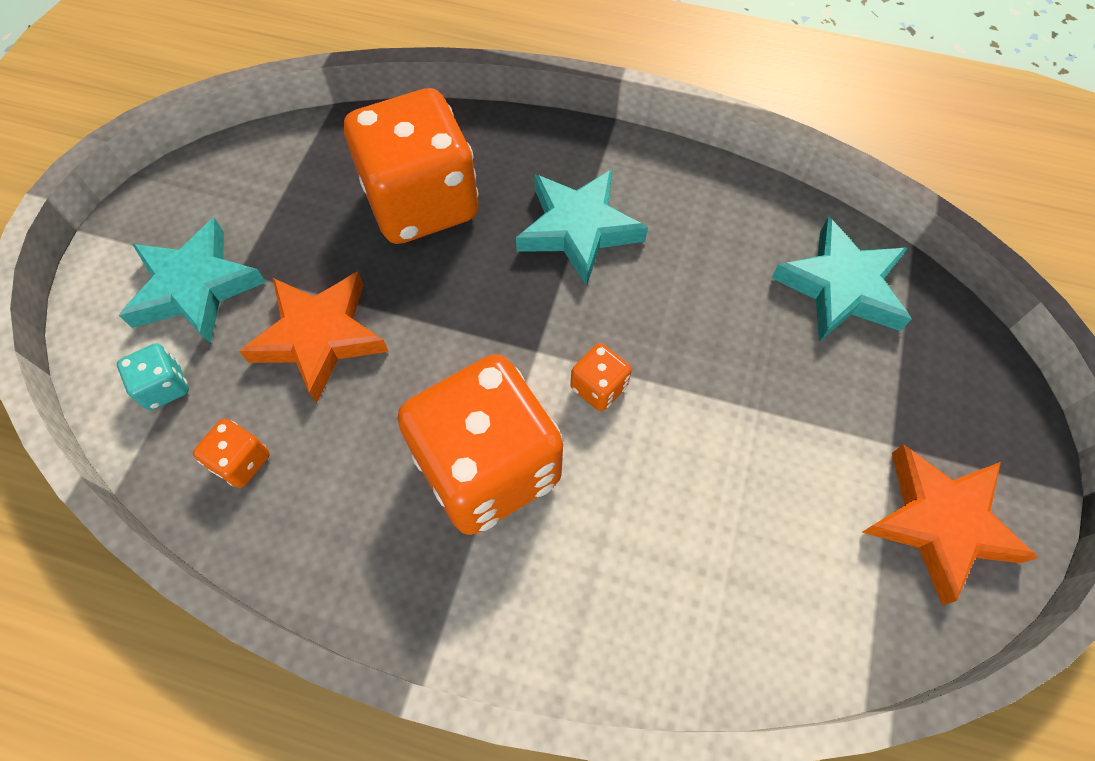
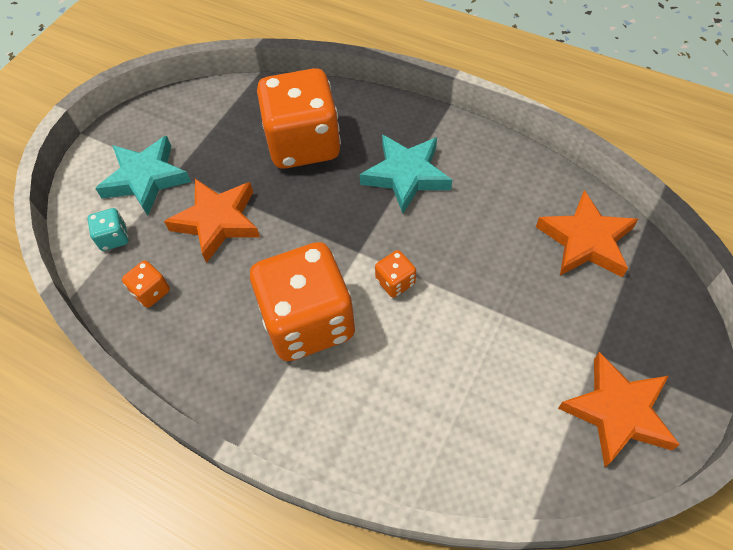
camera: 15 degrees right, 5 degrees down
(841, 287) = (586, 241): turquoise star -> orange star

